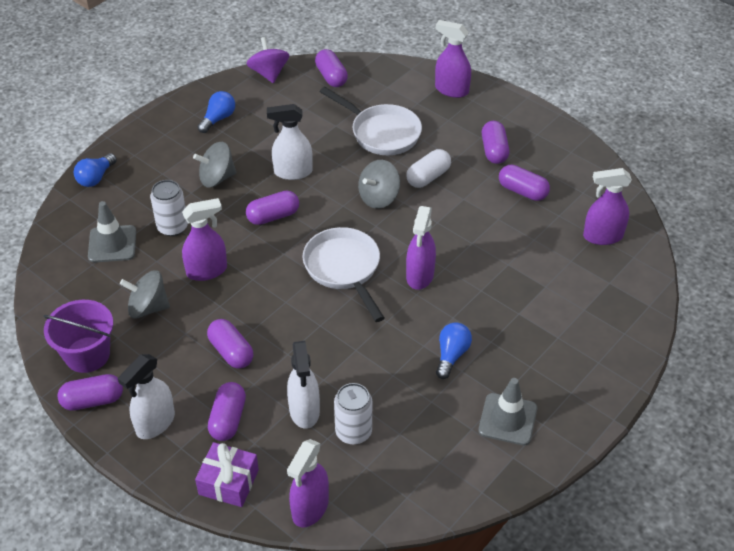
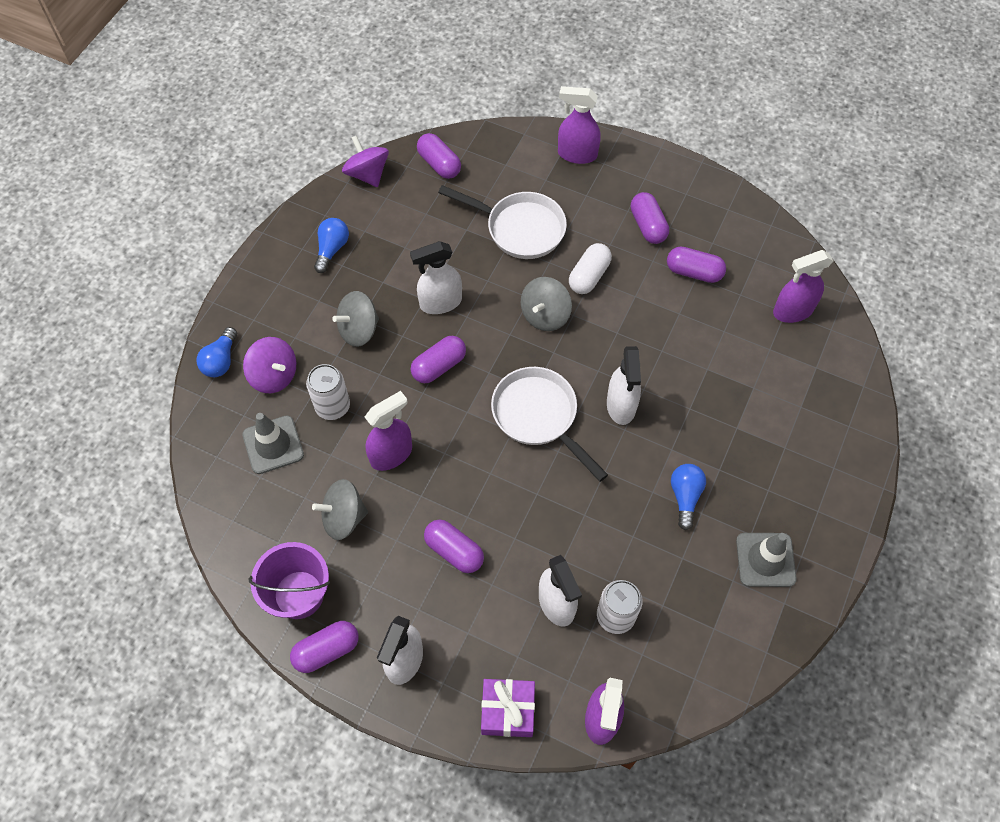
camera: 15 degrees left, 15 degrees up
(134, 196) = (274, 375): none -> purple spinning top
(228, 419) = (480, 635): purple capsule -> none
(420, 276) = (621, 406): purple spray bottle -> white spray bottle

